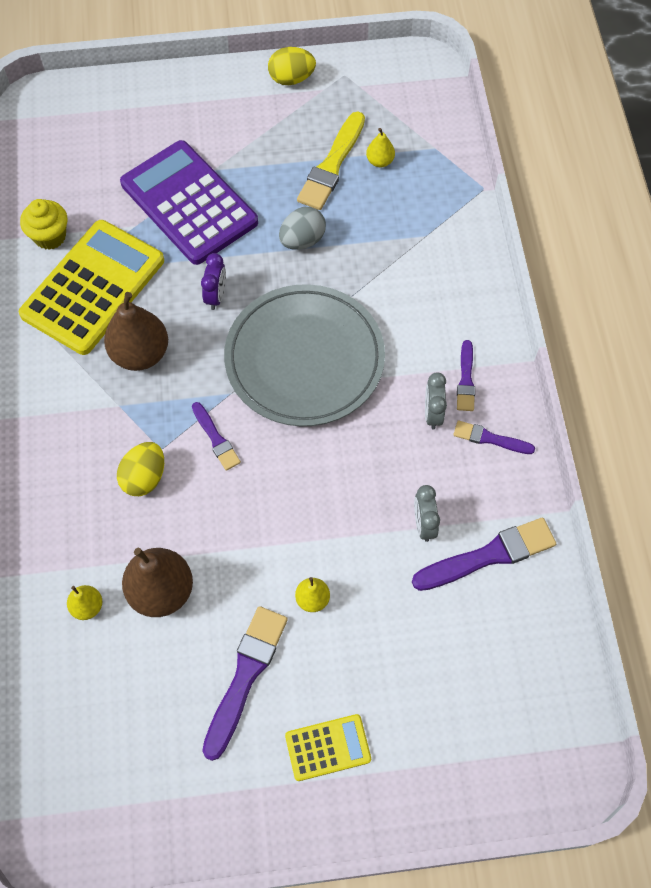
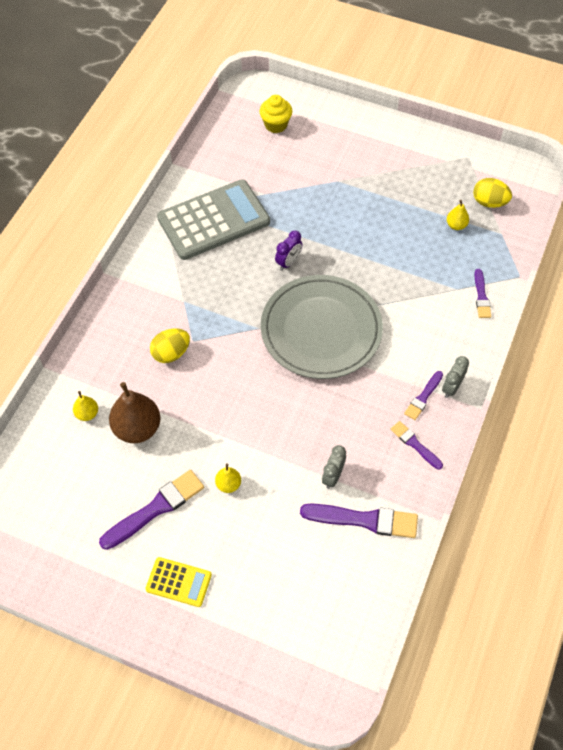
camera: 30 degrees right, 5 degrees down
(50, 236) = (207, 176): yellow cupcake -> yellow cupcake (276, 125)
(93, 287) = (213, 220): yellow calculator -> grey calculator
(140, 353) = (217, 275): brown pear -> none
(189, 203) = (308, 195): purple calculator -> none
(216, 438) = (231, 352): purple brush -> purple brush (481, 296)
(291, 79) = (429, 144): yellow egg -> yellow egg (489, 202)
(302, 240) = (369, 253): grey egg -> none
(332, 165) = (420, 213): yellow brush -> none
(432, 414) = (385, 408): grey clock -> grey clock (451, 387)

